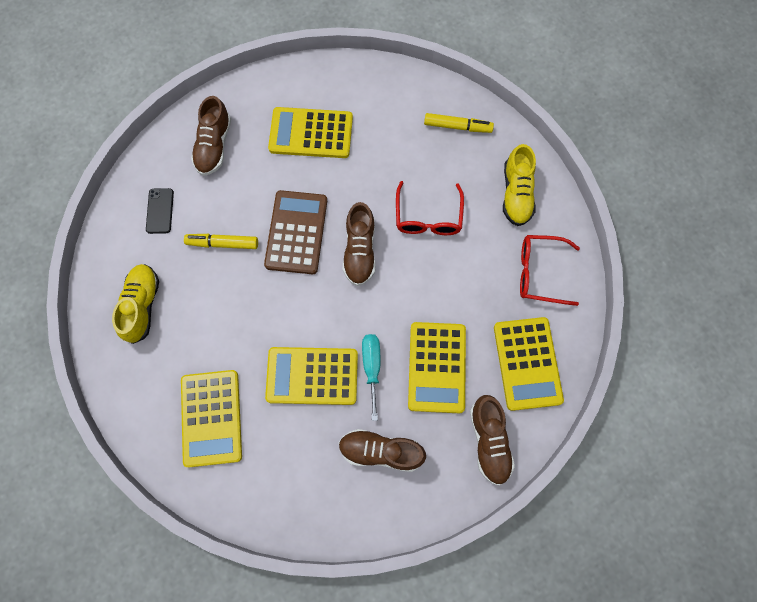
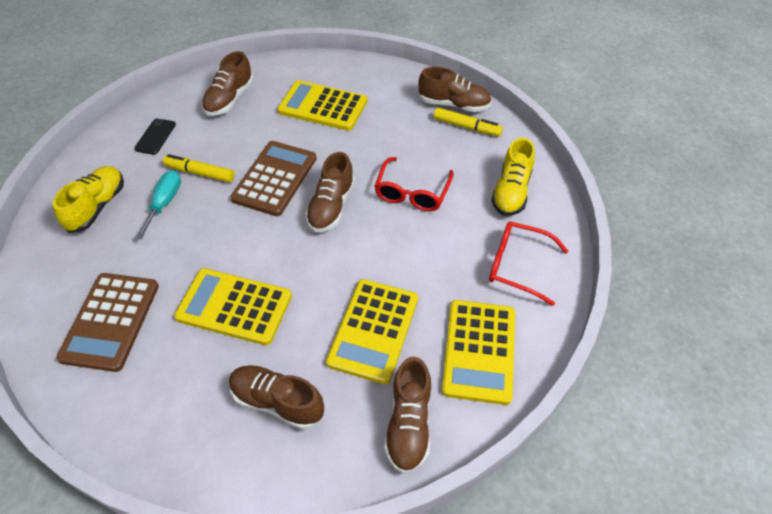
camera: 15 degrees right, 20 degrees down
(211, 418) = (111, 321): yellow calculator -> brown calculator
(372, 367) = (301, 314): turquoise screwdriver -> turquoise screwdriver (164, 203)
(438, 101) = (454, 104): none -> brown shoe

